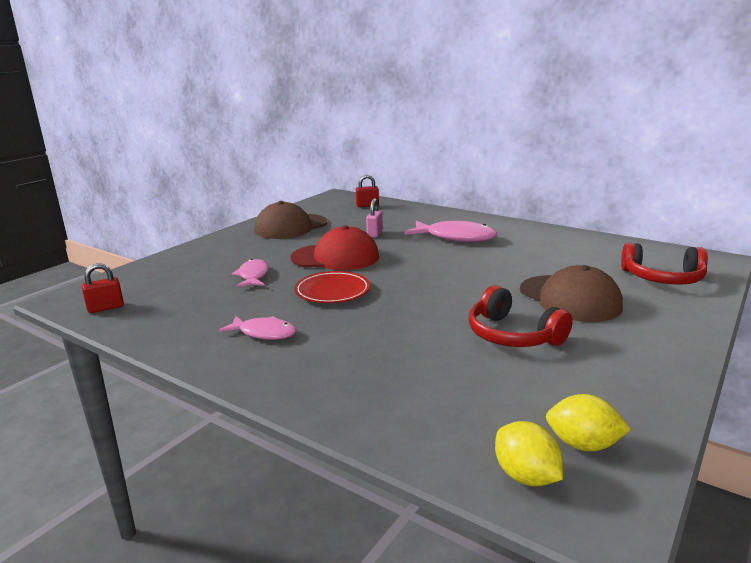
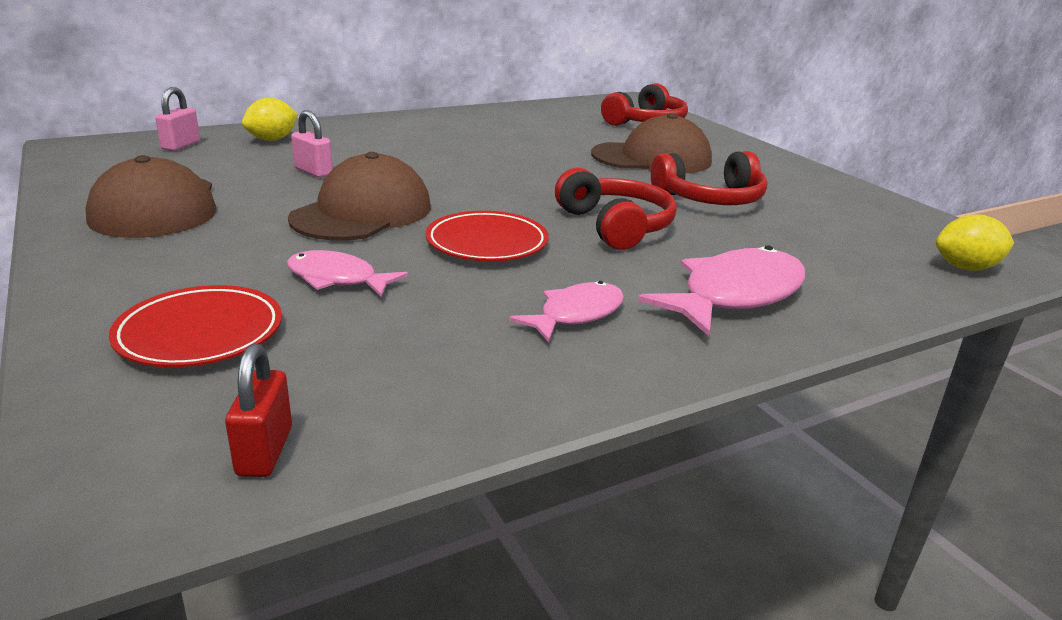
camera: 65 degrees left, 5 degrees up
(184, 271) = (200, 333): none -> red plate
(335, 257) = (362, 212): red cap -> brown cap
(367, 205) = (181, 145): red padlock -> pink padlock
(406, 316) = (615, 226): none -> red headphones
(455, 237) = (414, 145): pink fish -> pink fish (734, 295)
(583, 445) = (921, 236): yellow lemon -> yellow lemon (272, 139)

